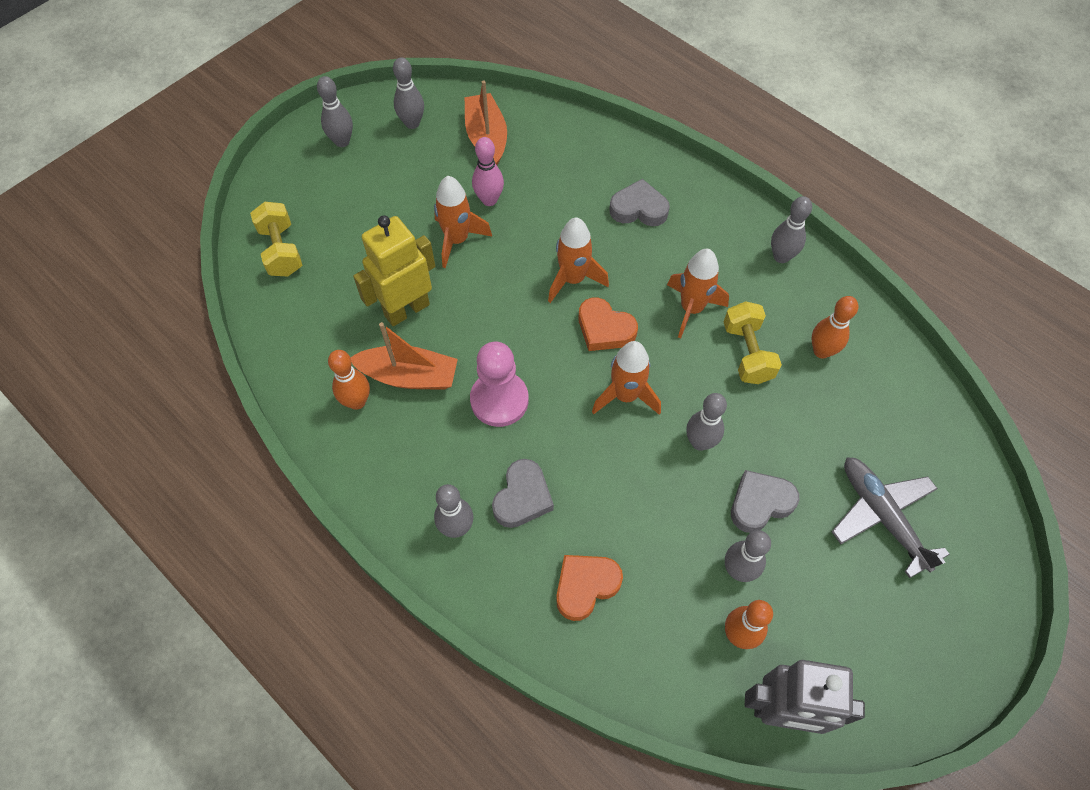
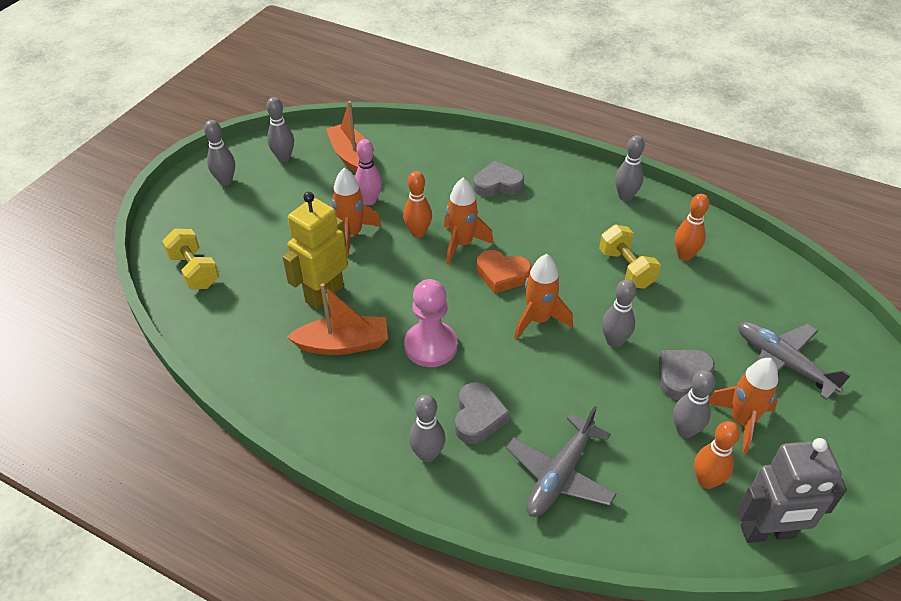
camera: 15 degrees left, 15 degrees down
(357, 402) = (301, 374): orange bowling pin -> orange bowling pin (418, 233)
(585, 586) = (560, 474): orange heart -> grey plane
(691, 309) = (568, 246): orange rocket -> orange rocket (741, 421)

